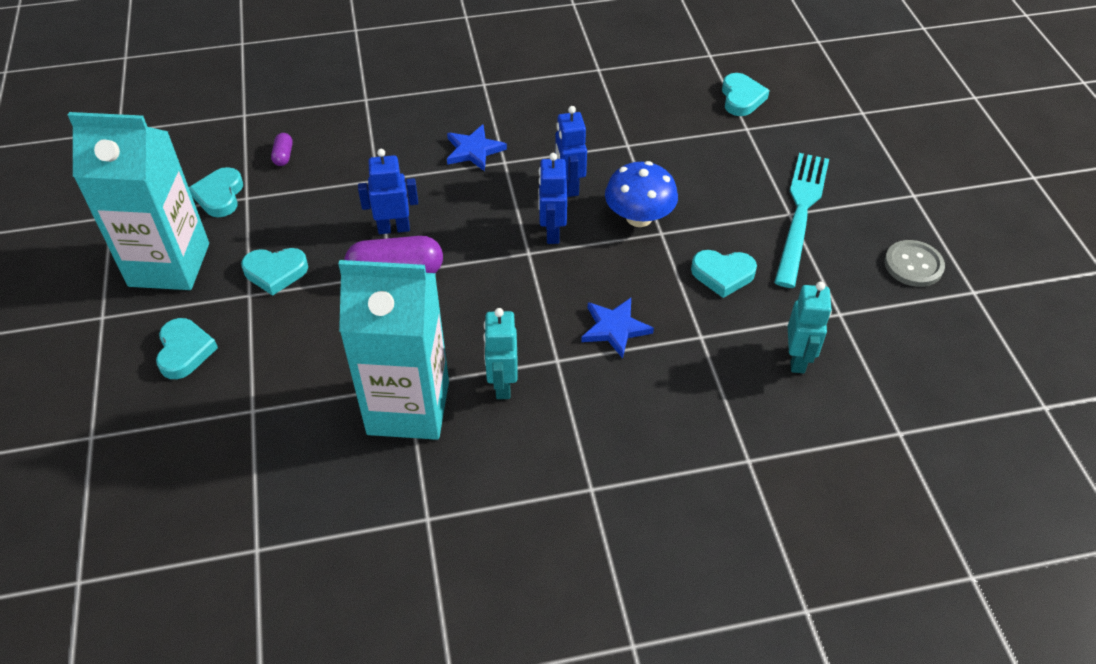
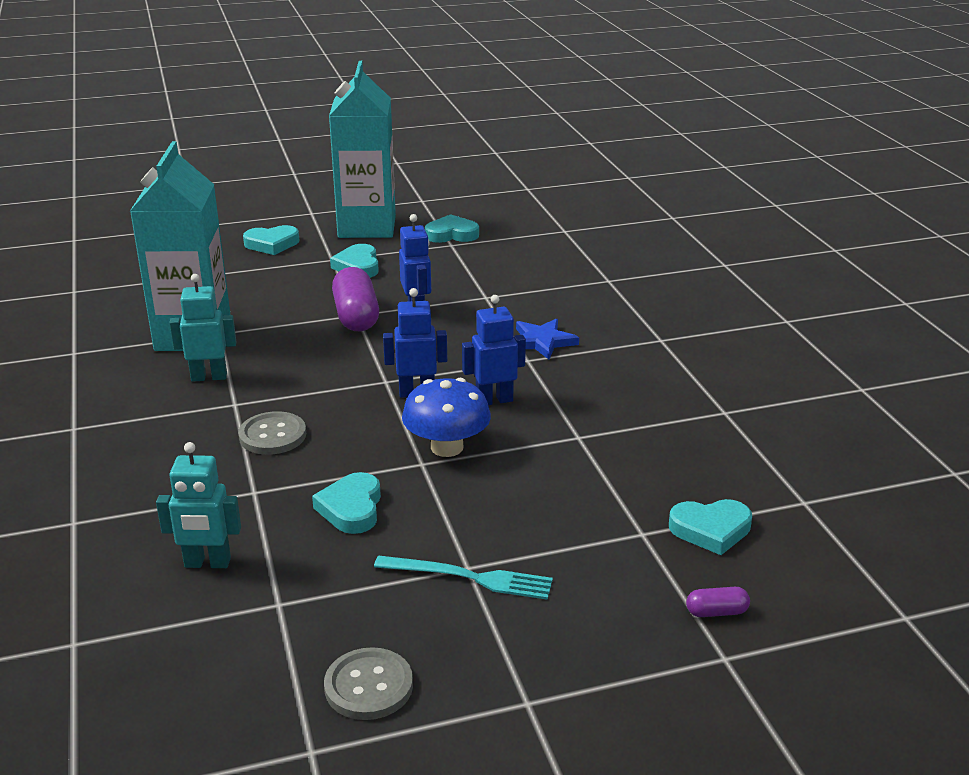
camera: 85 degrees right, 20 degrees down
(283, 156) = (510, 253): purple capsule -> purple capsule (716, 612)
(615, 328) = (272, 435): blue star -> grey button
(800, 213) = (469, 577): turquoise fork -> turquoise fork, size x0.66

